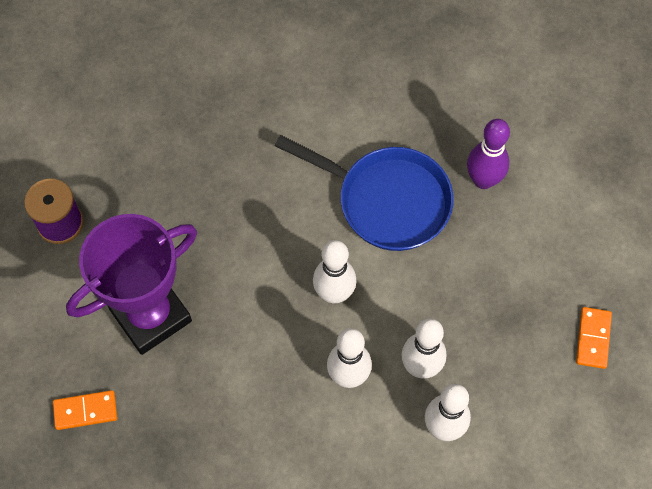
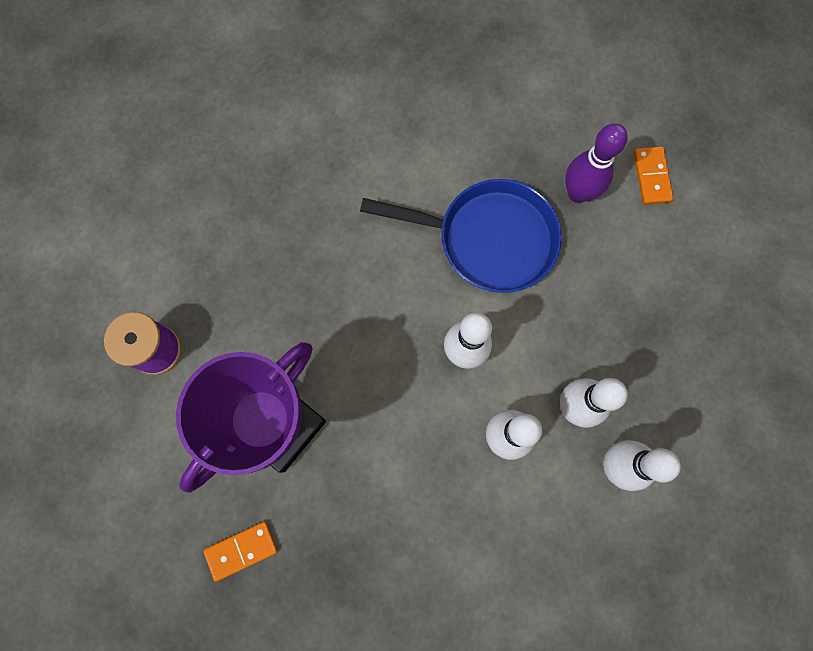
camera: 15 degrees left, 10 degrees up
(593, 338) = (734, 331): orange domino -> orange domino (651, 177)

